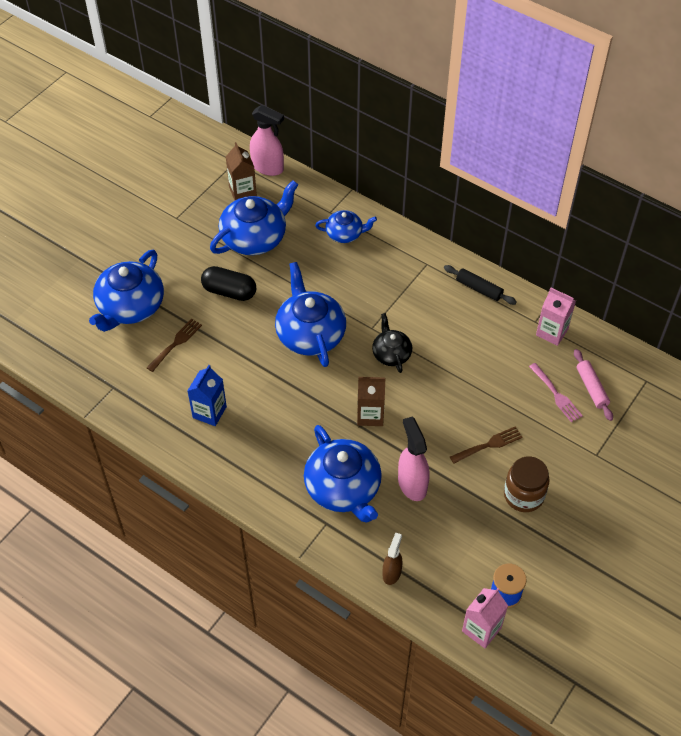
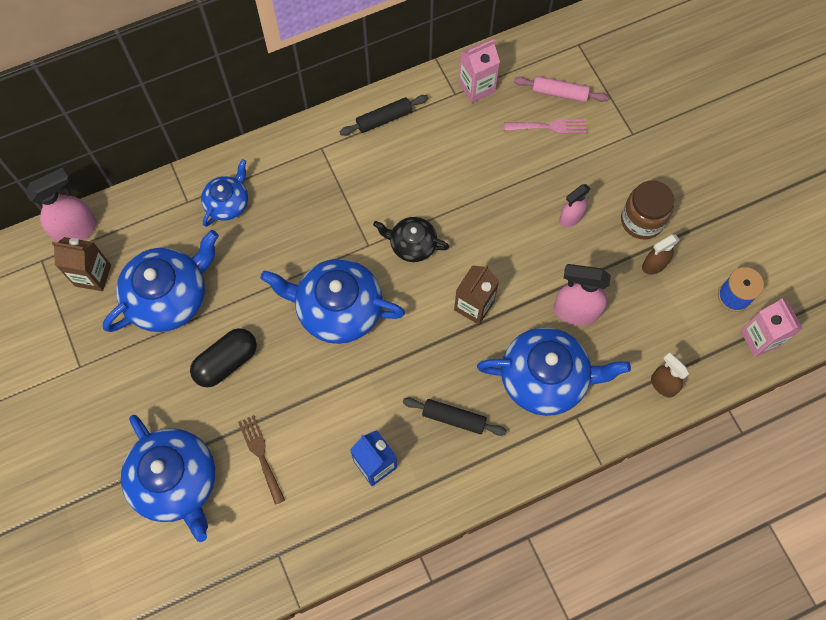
camera: 60 degrees left, 15 degrees up
(255, 238) = (169, 297): blue teapot -> blue teapot turned 60 degrees clockwise
(274, 444) = (454, 418): none -> black rolling pin
(489, 445) = (570, 217): brown fork -> pink spray bottle
(490, 521) = (654, 265): none -> brown spray bottle

